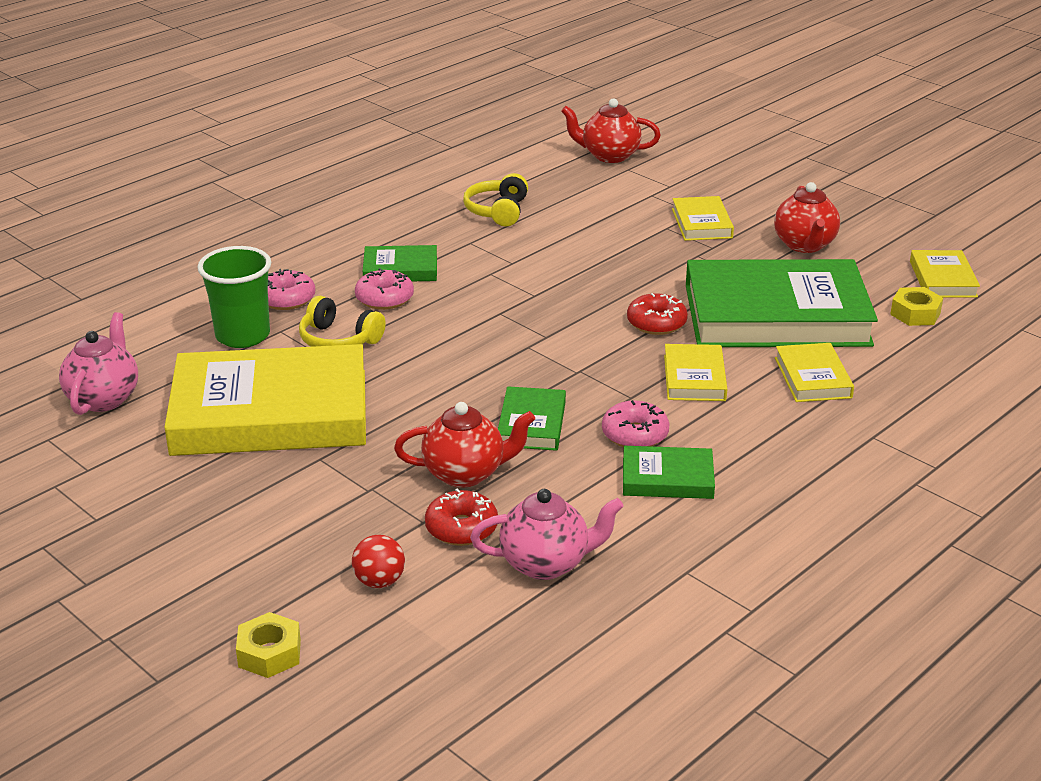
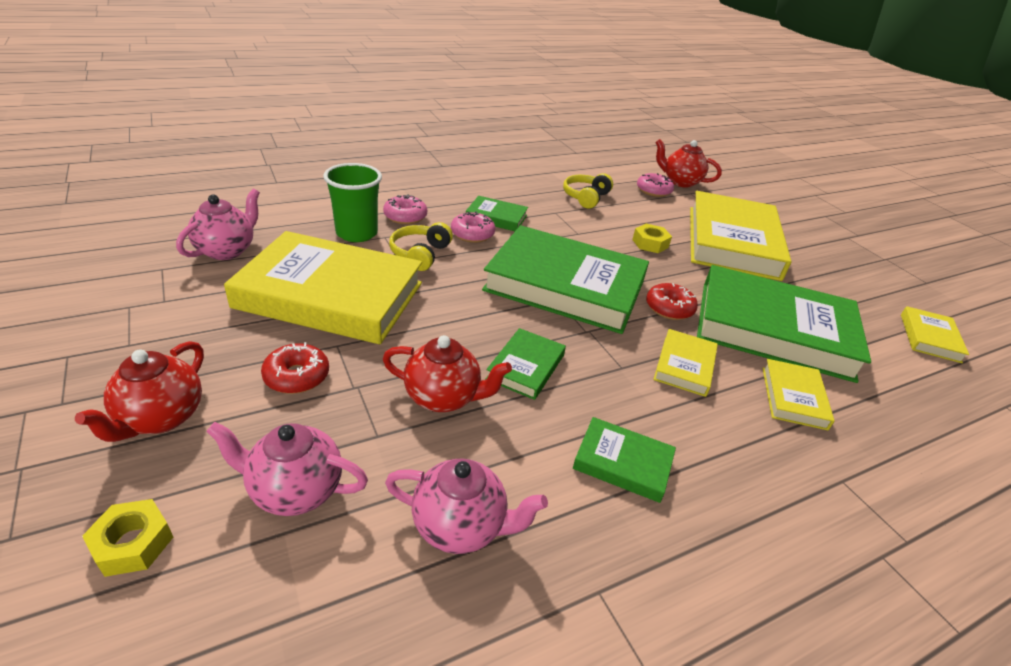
camera: 15 degrees right, 5 degrees up
(339, 339) = (420, 254): yellow headphones -> yellow headphones turned 60 degrees clockwise
(379, 581) = (295, 490): red ball -> pink teapot
(461, 528) = (406, 454): red donut -> red donut (297, 376)
(529, 330) = (565, 285): none -> green book
(635, 434) = (610, 405): pink donut -> pink donut (653, 191)
(702, 223) = (732, 242): yellow book -> yellow book, size x2.25
(805, 245) = (811, 278): red teapot -> red teapot (161, 418)
(915, 313) = (901, 362): yellow nut -> yellow nut (650, 243)

